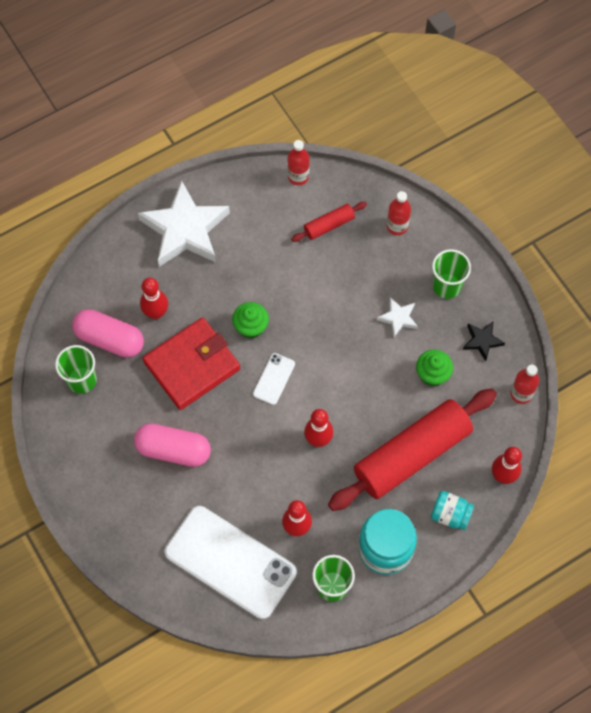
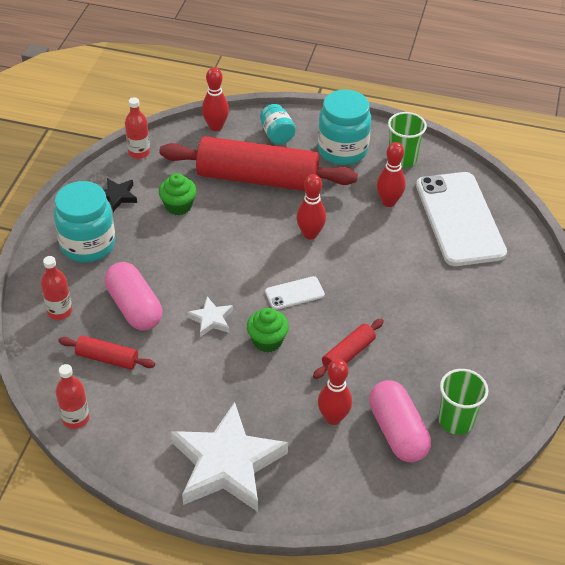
camera: 135 degrees left, 20 degrees down
(173, 450) = (429, 311): pink capsule -> pink capsule (134, 307)
(192, 365) = (348, 354): red wallet -> red rolling pin
(398, 318) = (151, 255): white star -> white star (211, 319)
(446, 286) = (88, 245): green cup -> turquoise jar

